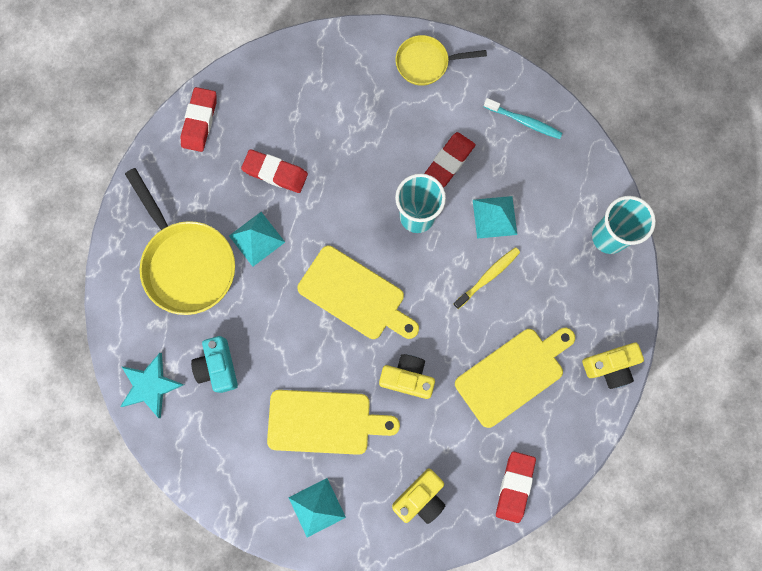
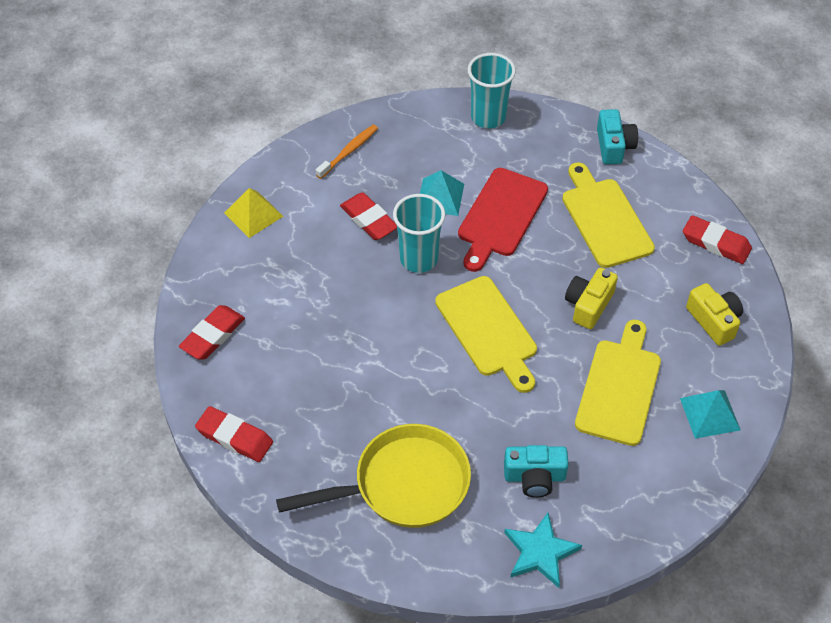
camera: 75 degrees left, 25 degrees down
(257, 239) = (396, 408): turquoise pyramid -> none
(275, 173) = (325, 375): red eraser -> red eraser (213, 335)
(355, 295) = (488, 330): yellow cutting board -> yellow cutting board turned 105 degrees clockwise
(426, 63) = (253, 214): yellow pan -> yellow pyramid
(488, 277) = (500, 216): yellow toothbrush -> red cutting board
(524, 121) = (348, 151): turquoise toothbrush -> orange toothbrush
(610, 366) = (614, 146): yellow camera -> turquoise camera

